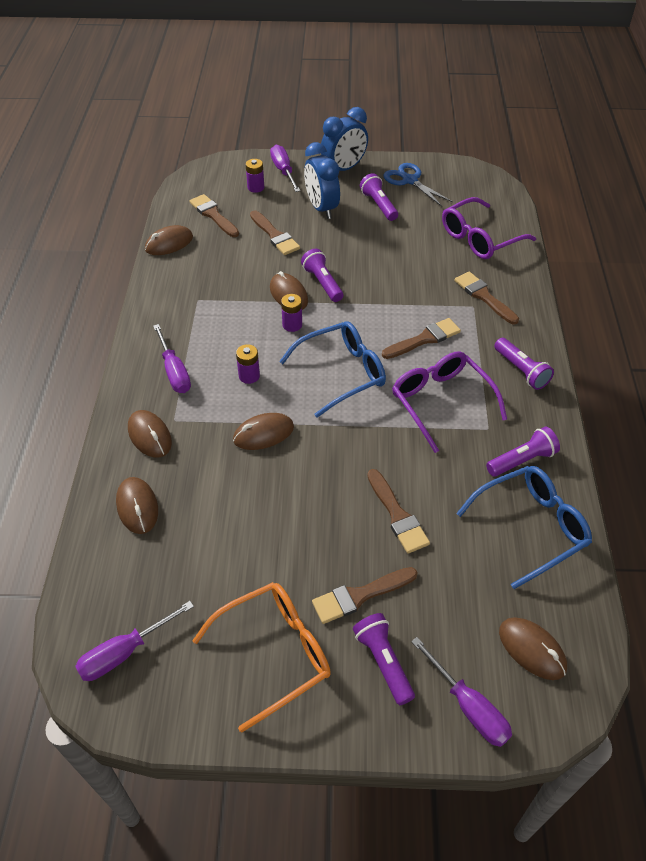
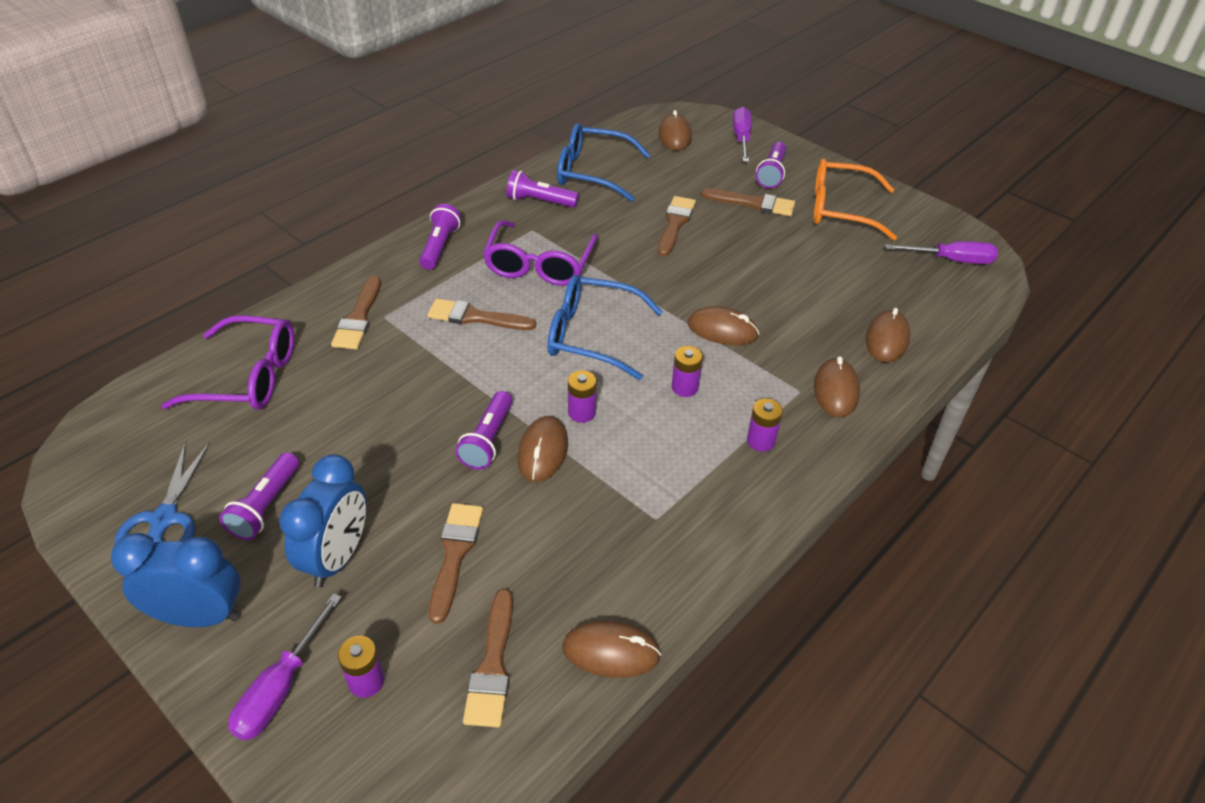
camera: 140 degrees left, 5 degrees down
(174, 371) = (761, 441): purple screwdriver -> purple battery

